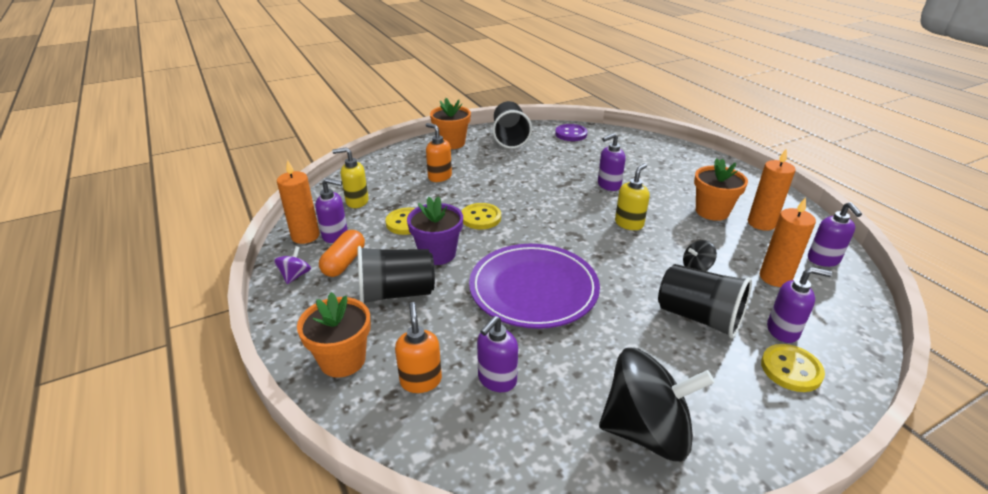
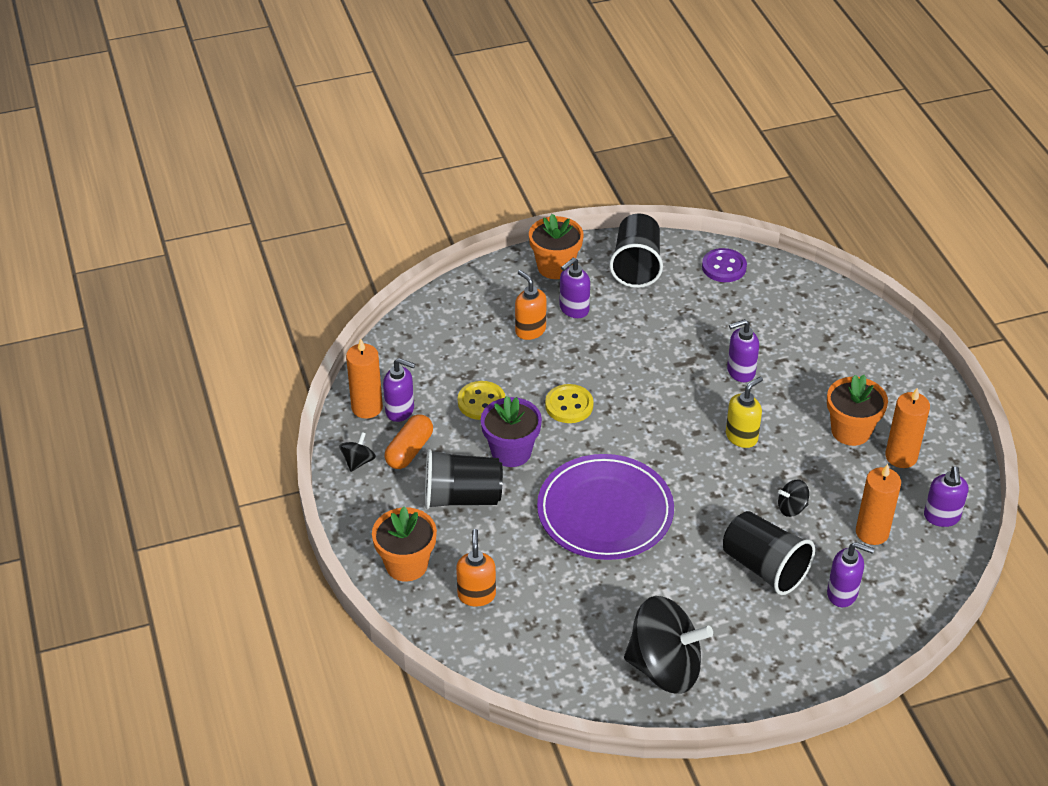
camera: 10 degrees right, 10 degrees up
(295, 276) = (358, 461): purple spinning top -> black spinning top
(357, 201) = (425, 361): yellow soap dispenser -> none
(496, 380) = (545, 604): purple soap dispenser -> purple soap dispenser (573, 309)
(791, 369) = (826, 633): yellow button -> none

